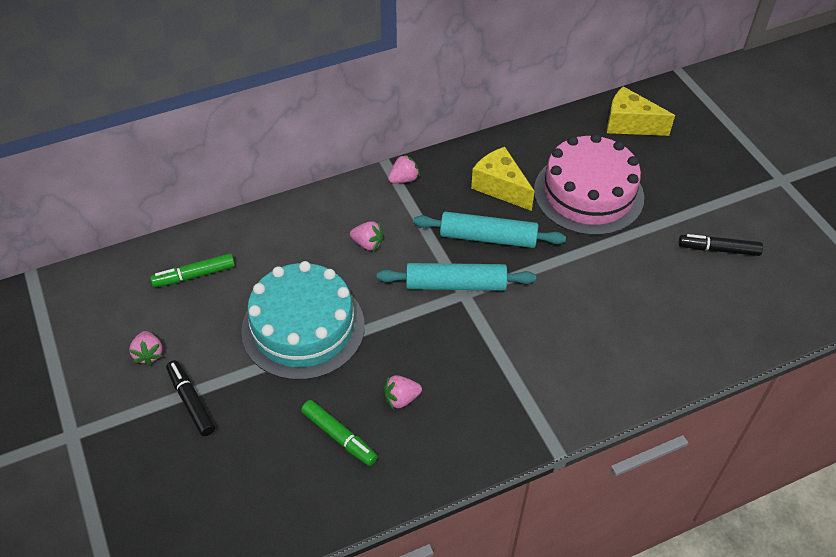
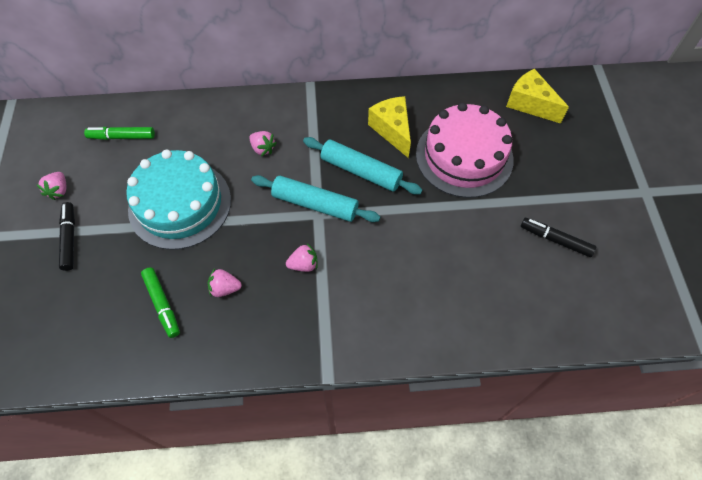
camera: 20 degrees right, 10 degrees up
(404, 179) = (317, 102): pink strawberry -> pink strawberry (303, 264)

